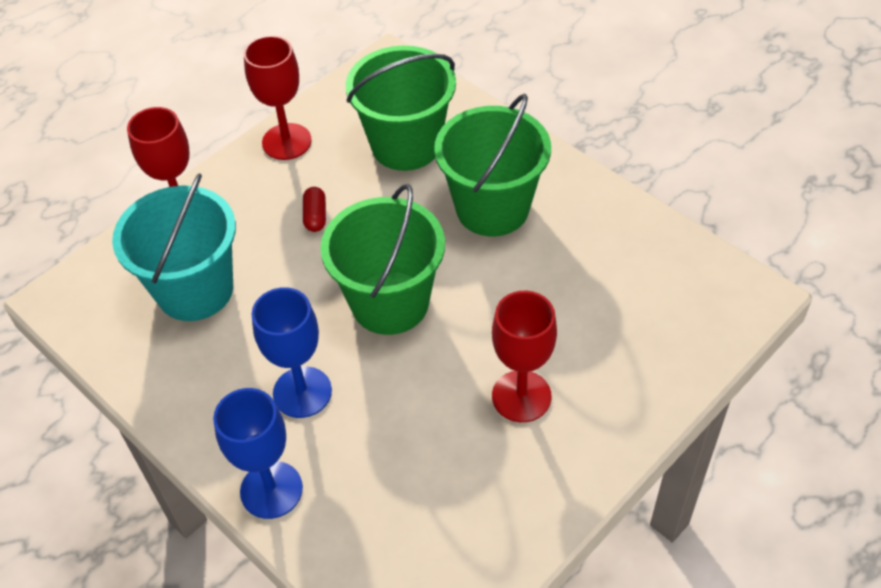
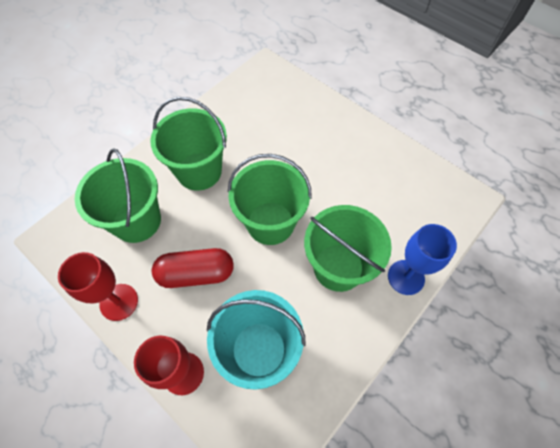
camera: 95 degrees left, 10 degrees up
(302, 392) = (338, 267): blue goblet -> green bucket
(315, 216) = (196, 273): red capsule -> red capsule, size x2.14
(521, 396) = (331, 158): red goblet -> none

